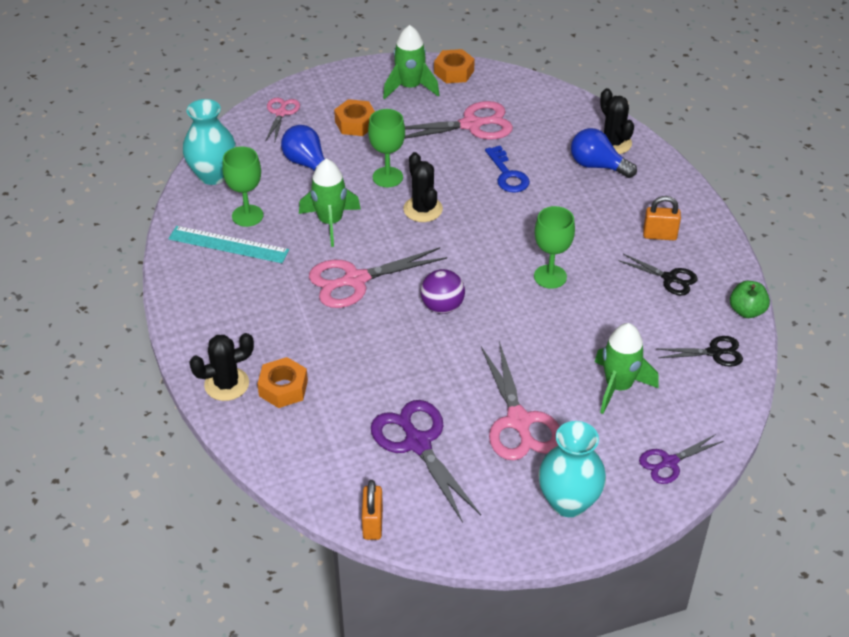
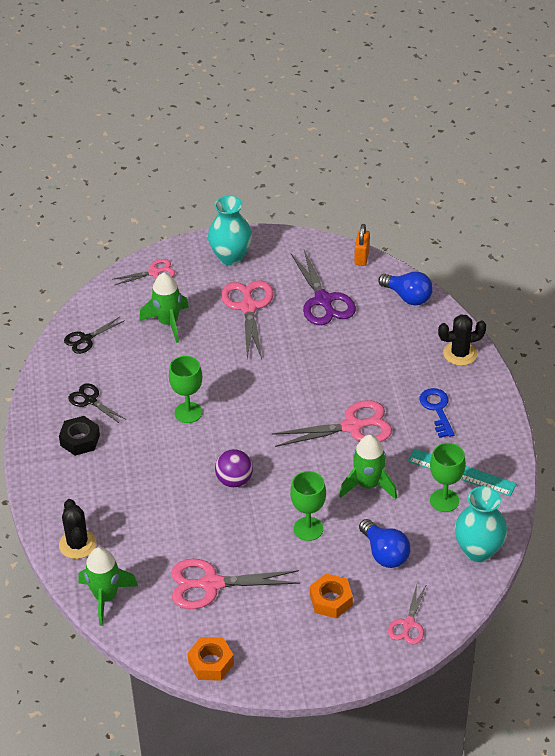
camera: 170 degrees left, 0 degrees up
(283, 388) = (417, 346): orange nut -> none
(410, 87) = (264, 645): green rocket -> green rocket (106, 597)
(423, 209) = (281, 489): black cactus -> none
(442, 307) = (284, 396): purple ball -> purple ball (234, 480)
(507, 174) = (193, 519): blue key -> blue key (437, 409)
(597, 166) = (104, 519): blue light bulb -> blue light bulb (408, 297)
(659, 235) = (80, 440): orange padlock -> black nut
(669, 462) = (154, 272): purple scissors -> pink scissors
(714, 353) = (86, 339): black scissors -> black scissors turned 45 degrees counterclockwise
(746, 311) = (43, 368): green apple -> none

